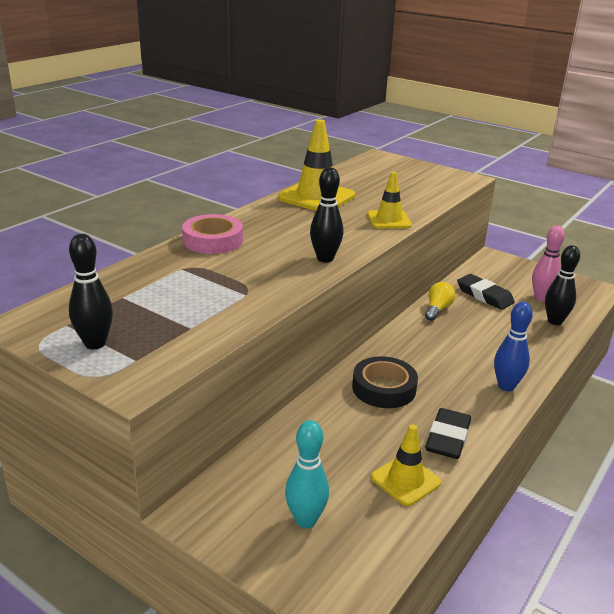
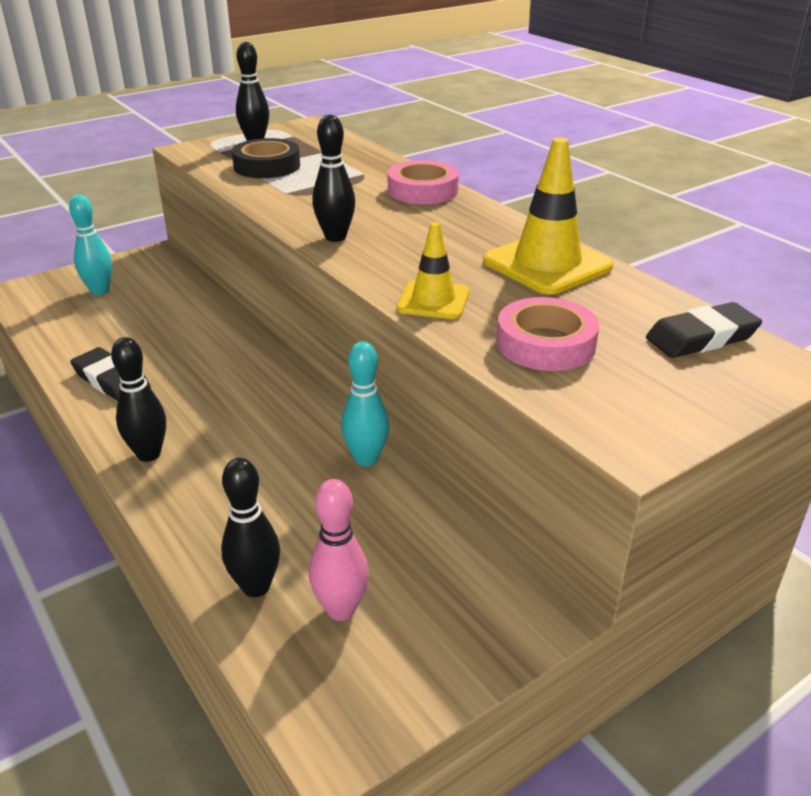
camera: 110 degrees right, 5 degrees up
(384, 388) = (222, 364): black tape -> black tape (267, 166)
(405, 480) = (87, 342): yellow traffic cone -> none
(407, 194) = (545, 344): none -> pink tape
(437, 309) = (366, 459): yellow light bulb -> turquoise bowling pin
(484, 295) = (385, 530): black eraser -> black eraser (701, 337)
(506, 386) = (149, 454): blue bowling pin -> black bowling pin

